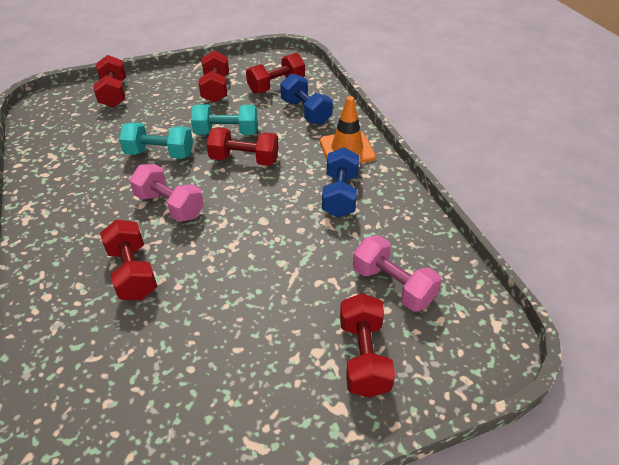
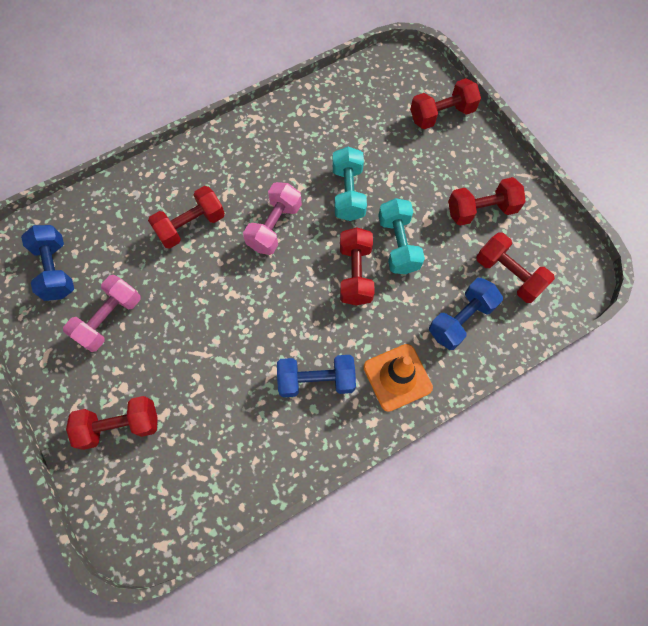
camera: 80 degrees right, 25 degrees up
(125, 428) = (56, 270): none -> blue dumbbell
(393, 285) = (198, 445): pink dumbbell -> pink dumbbell (110, 319)

